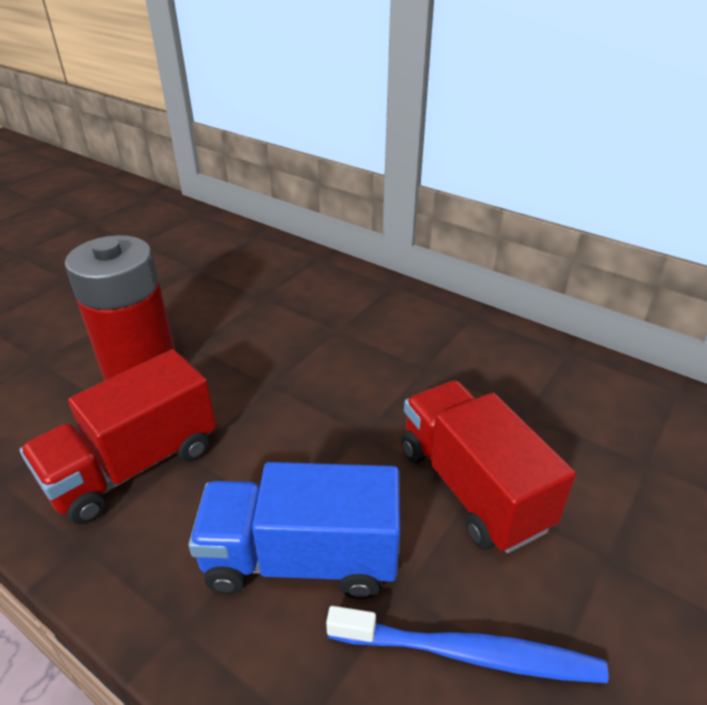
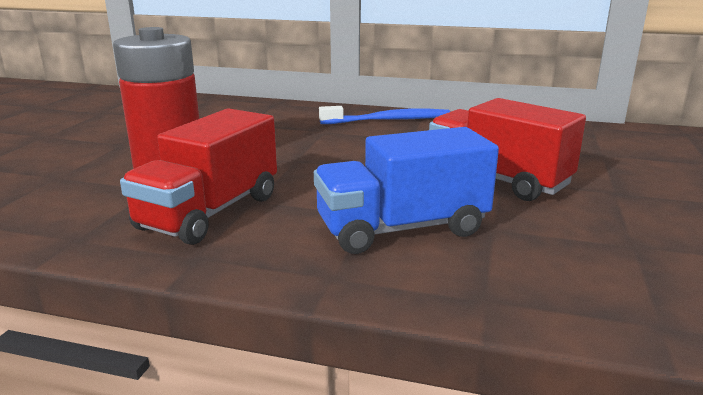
camera: 20 degrees left, 15 degrees down
(469, 653) = (567, 244): blue toothbrush -> blue toothbrush (389, 120)

